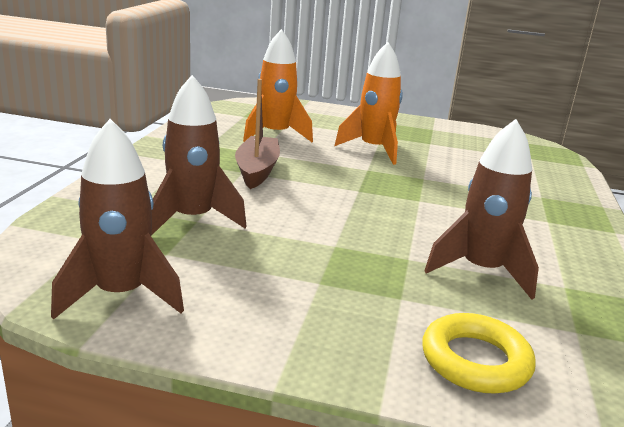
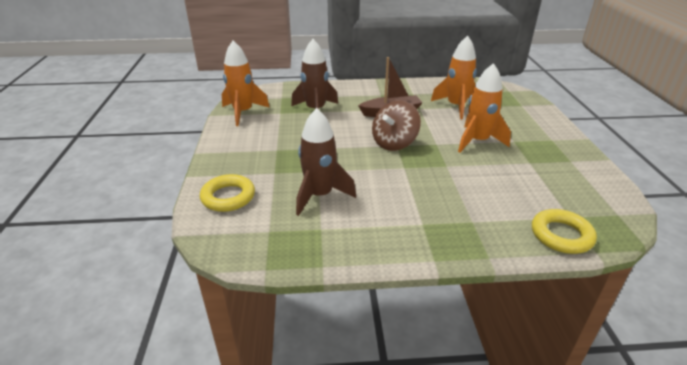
camera: 75 degrees right, 10 degrees up
(121, 295) = (243, 113): brown rocket -> orange rocket
(352, 190) = (394, 143): none -> brown spinning top
(561, 169) = (561, 235): none -> yellow ring

